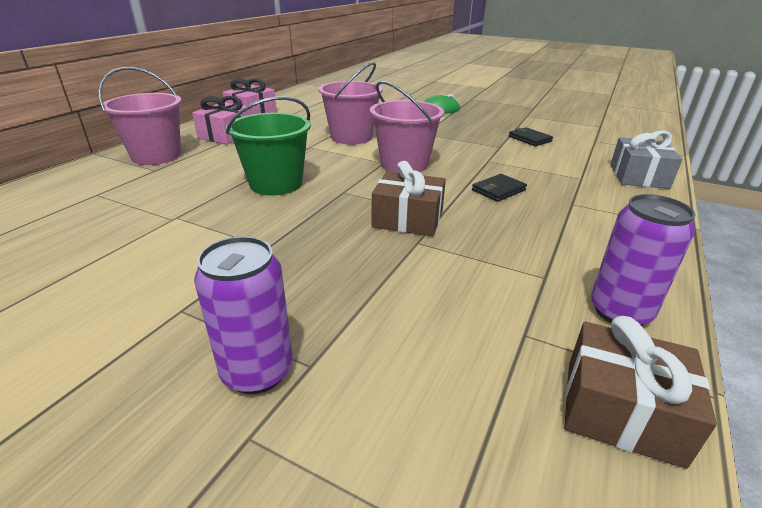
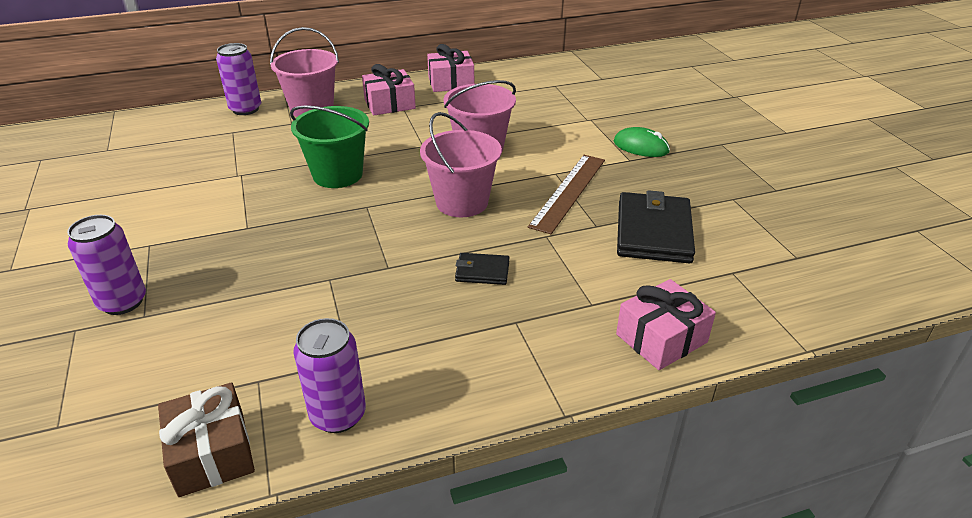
camera: 45 degrees right, 5 degrees up
(78, 176) = (245, 109): none -> purple can
(408, 219) = (360, 256): brown gift -> none
(451, 138) = (569, 192): none -> brown ruler
(529, 139) = (653, 232): black wallet -> black wallet, size x2.00
(638, 176) = (661, 338): grey gift -> pink gift

